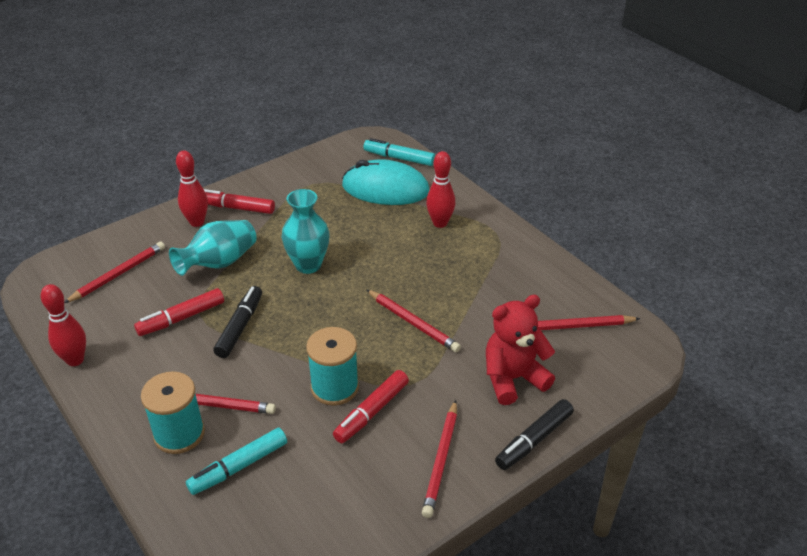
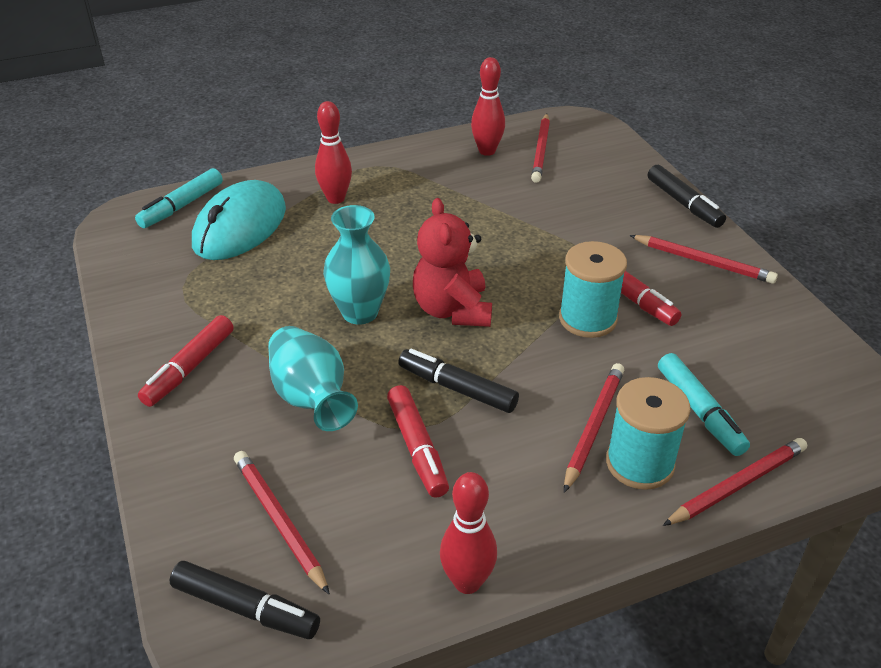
camera: 75 degrees left, 0 degrees up
(59, 277) = (246, 608): none -> black marker
(197, 222) = (197, 415): red bowling pin -> red bowling pin (487, 151)
(413, 323) = (501, 246): red pencil -> red pencil (737, 484)
(513, 378) = (602, 199): red teddy bear -> red teddy bear (452, 310)

